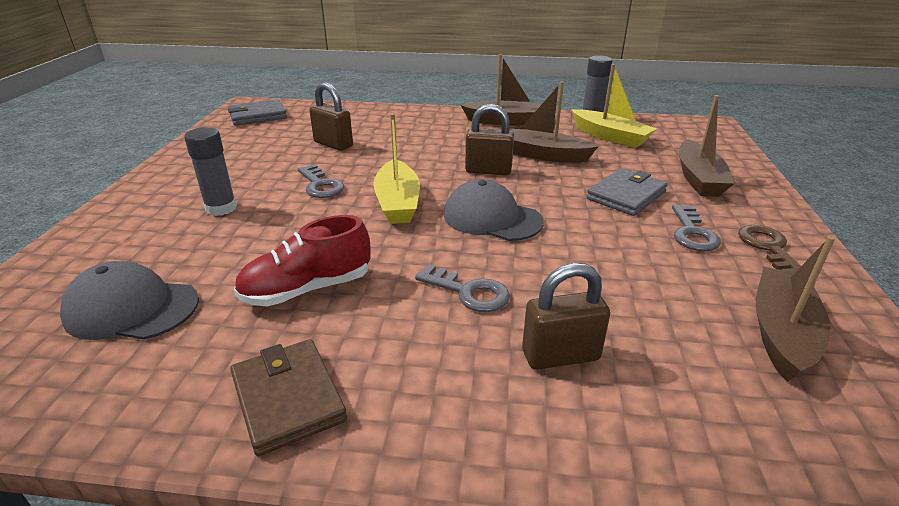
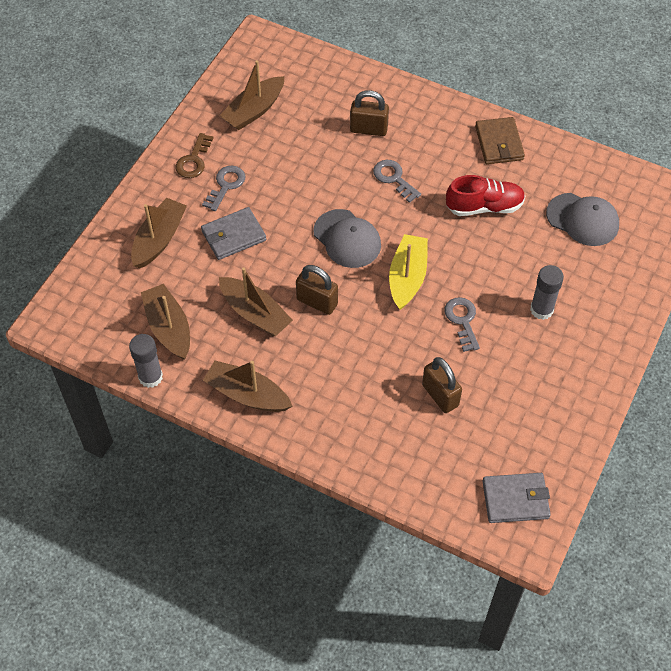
camera: 160 degrees left, 25 degrees up
(610, 137) = (168, 328): yellow boat -> brown boat

